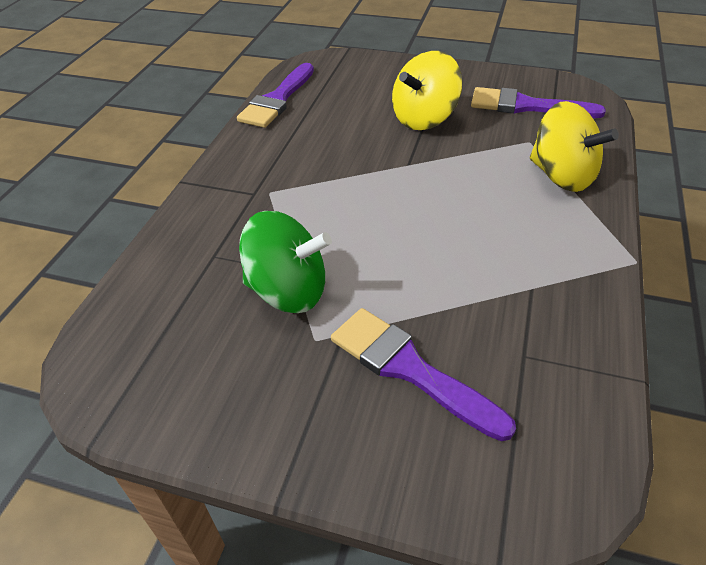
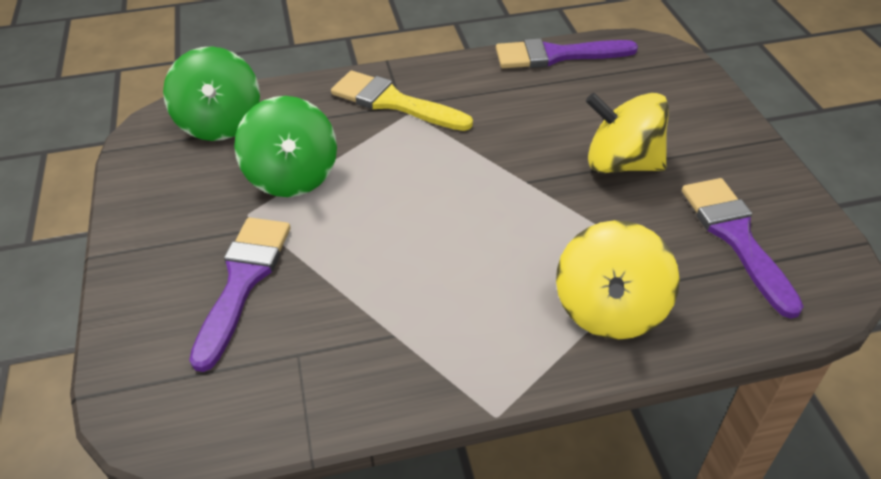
camera: 60 degrees right, 0 degrees up
(151, 322) = (220, 123): none -> green spinning top
(245, 196) = (393, 102): none -> yellow brush

